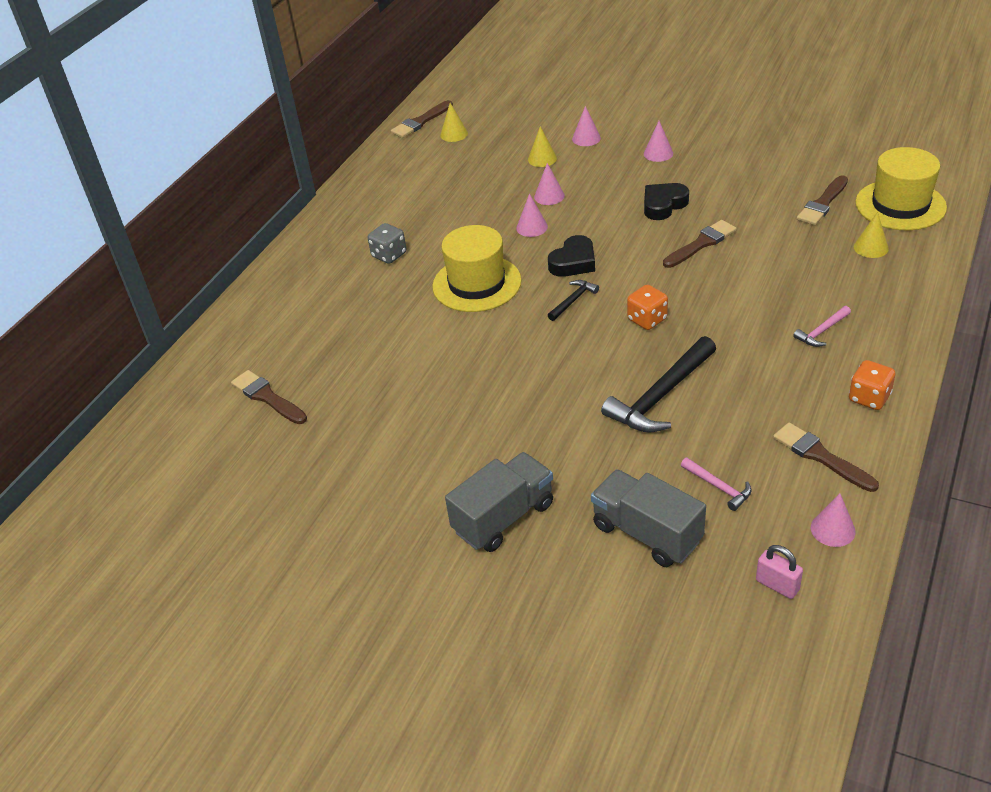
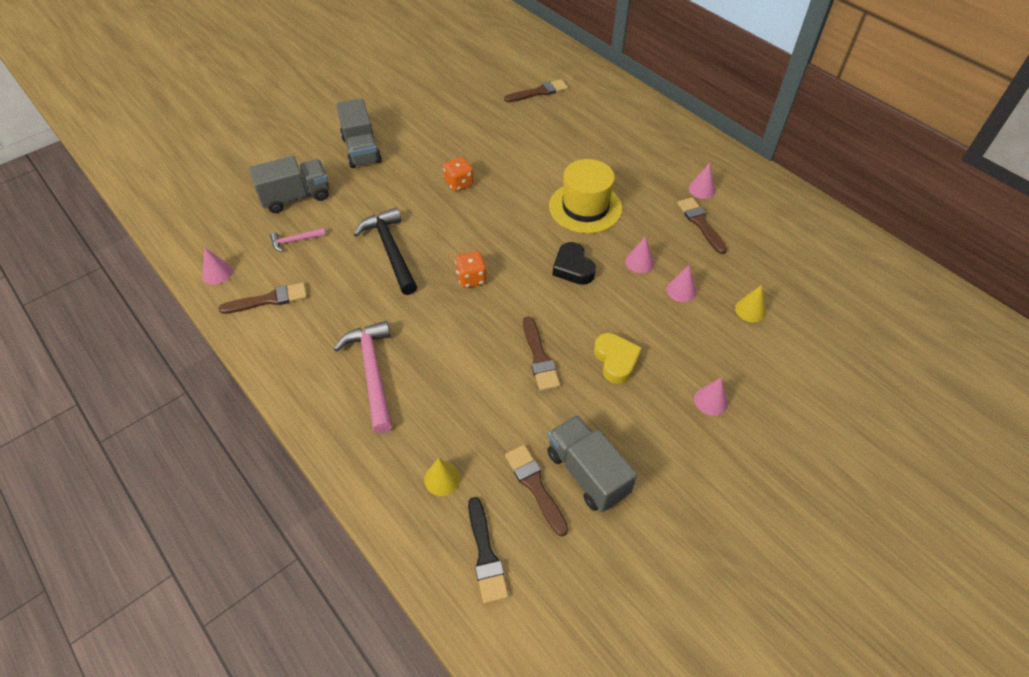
camera: 110 degrees right, 10 degrees up
(389, 255) = (655, 175): grey dice -> none
(421, 122) = (869, 252): brown brush -> brown brush (700, 223)
(454, 134) = (832, 267): yellow cone -> none
(573, 300) = (525, 249): black hammer -> none
(586, 138) = (773, 357): pink cone -> pink cone (701, 189)
(663, 205) = (616, 360): black heart -> yellow heart
(777, 585) = (212, 230): pink padlock -> none
(784, 185) = (587, 473): none -> grey truck
(822, 331) = (372, 372): pink hammer -> pink hammer, size x2.02
(869, 398) = (287, 357): orange dice -> orange dice (459, 183)
(900, 205) = (485, 554): yellow hat -> black brush

